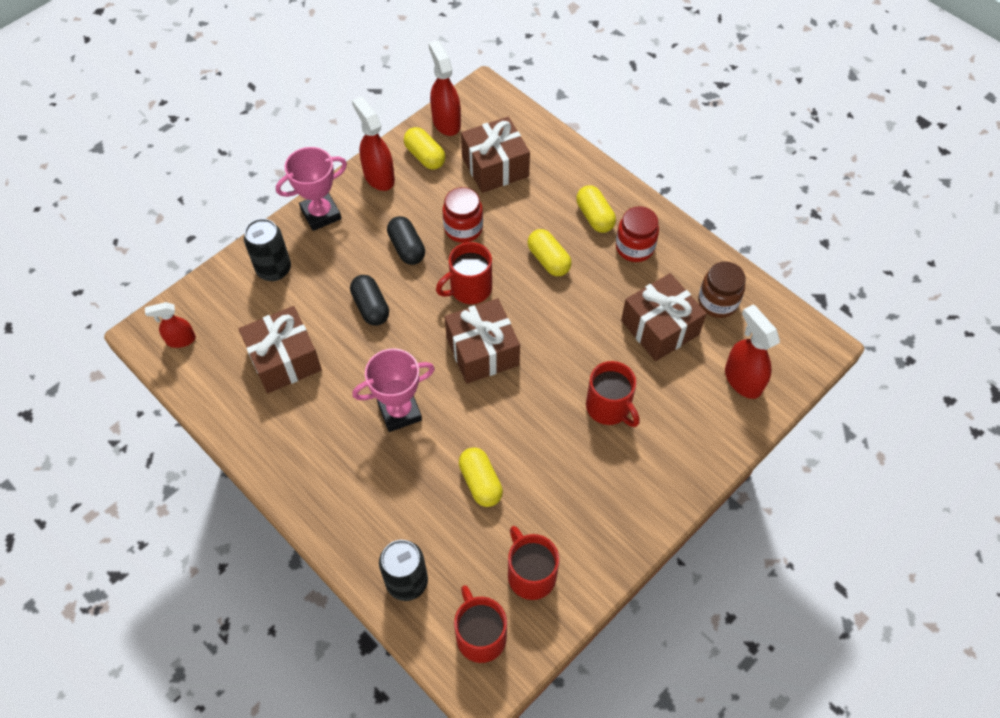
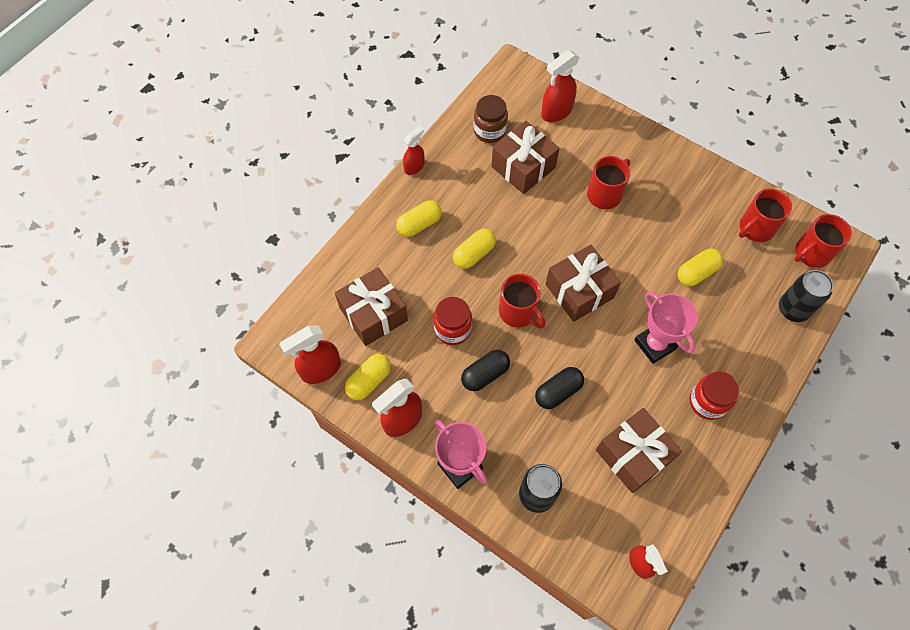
camera: 100 degrees left, 5 degrees up
(634, 247) = (447, 191): red jar -> red jar (707, 402)
(672, 222) = (414, 167): none -> red spray bottle

